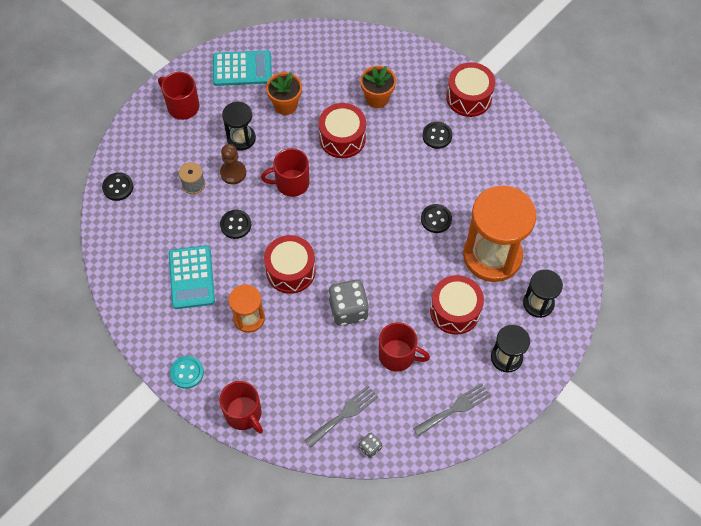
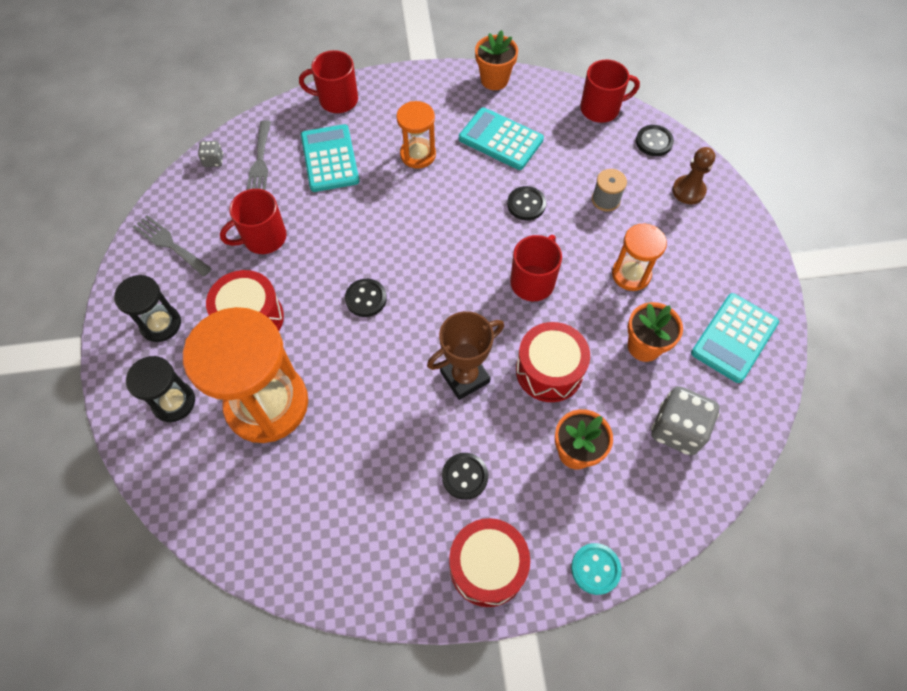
camera: 130 degrees right, 0 degrees up
(135, 322) = (494, 80): none -> orange flower pot
(182, 106) = (719, 249): red mug -> red mug (601, 109)
(187, 372) = (412, 86): turquoise button -> turquoise button (595, 569)
(233, 173) = (591, 240): brown pawn -> brown pawn (688, 191)
(241, 138) = (631, 274): black hourglass -> orange hourglass
(290, 271) = (433, 215): red drum -> none
(301, 371) = (330, 159): none -> turquoise calculator
(348, 310) = (347, 232): grey dice -> grey dice (677, 429)
(384, 174) = (465, 377): none -> brown trophy
(436, 219) = (362, 384): black button -> black button (366, 298)
(455, 408) = (170, 244): grey fork -> grey fork turned 120 degrees clockwise

